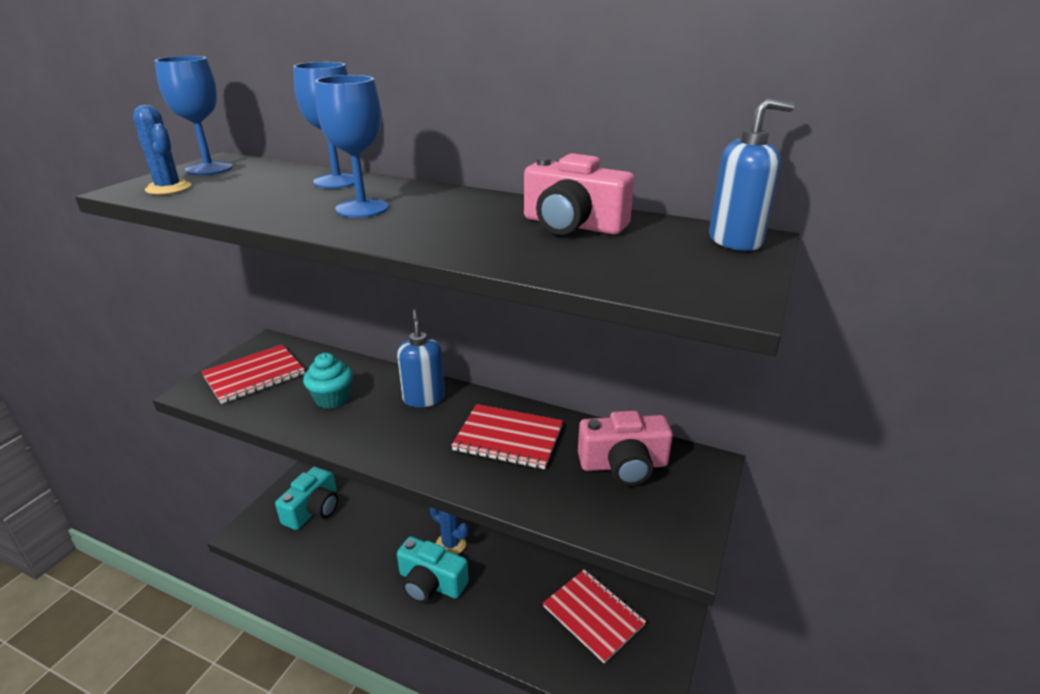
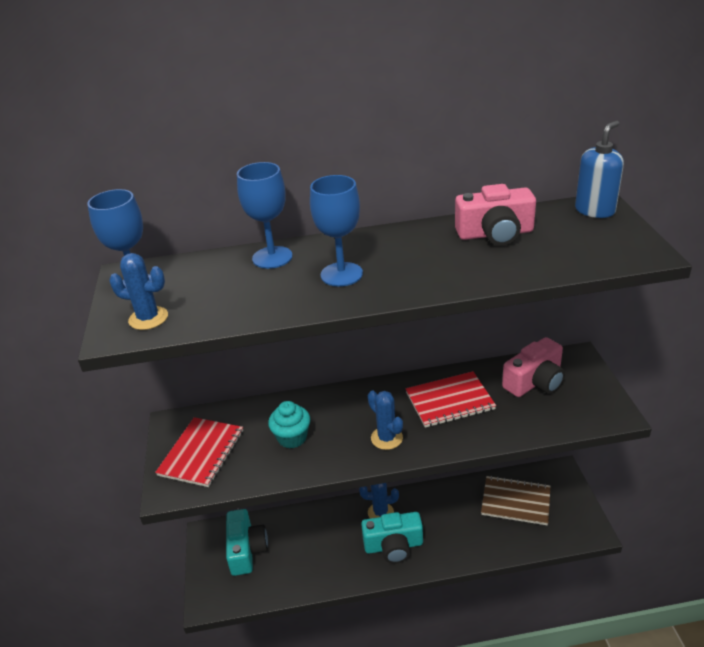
camera: 30 degrees left, 5 degrees up
(406, 441) = (386, 438): none -> blue cactus
(424, 398) = (359, 403): blue soap dispenser -> none
(593, 616) = (515, 502): red notebook -> brown notebook

